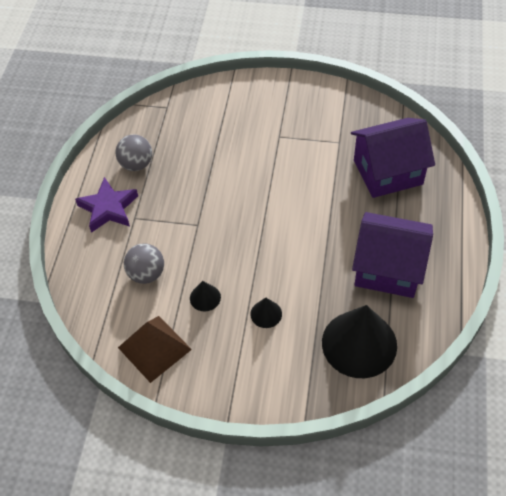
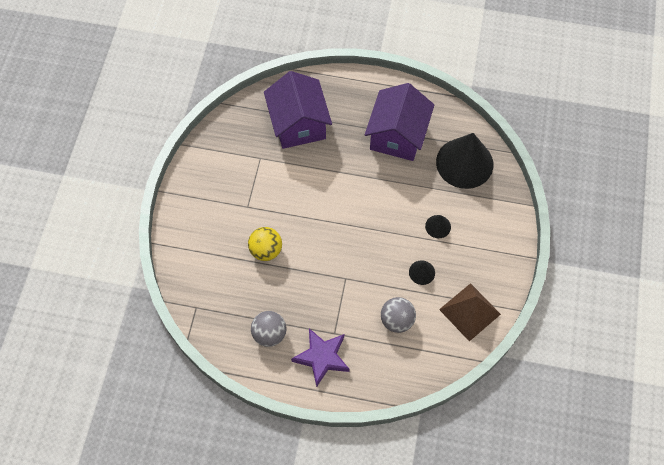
camera: 90 degrees left, 10 degrees up
(229, 155) = (266, 250): none -> yellow ball

